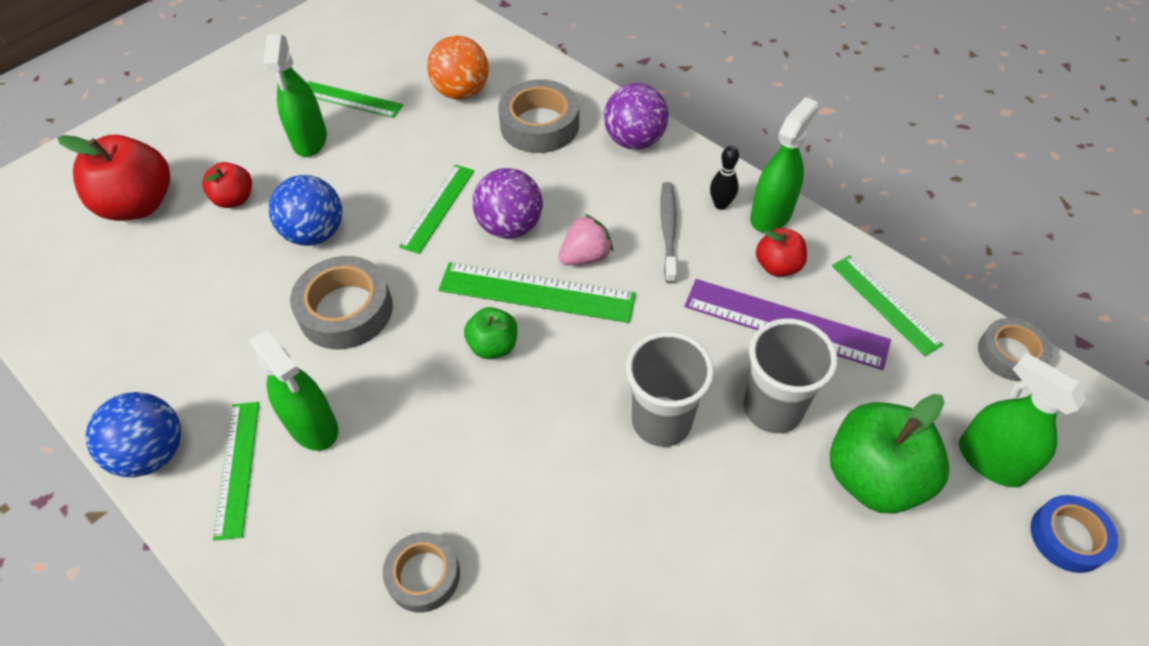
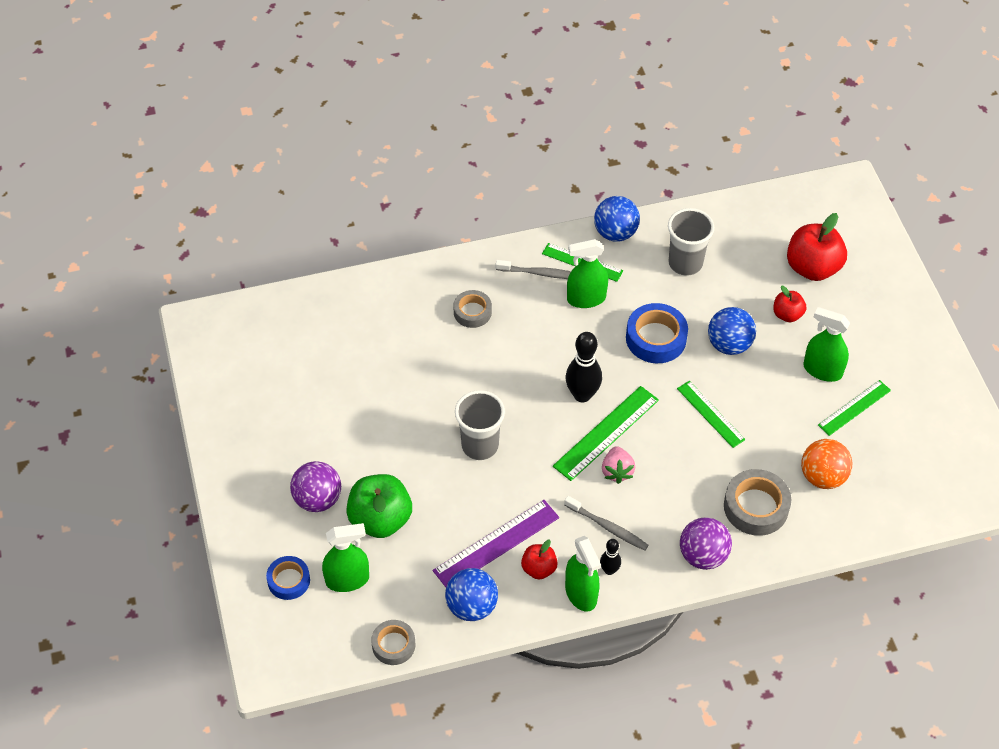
camera: 120 degrees right, 0 degrees up
(288, 517) = (540, 273): none -> grey toothbrush
(345, 310) = (656, 338): grey tape -> blue tape
(493, 346) = (582, 395): green apple -> black bowling pin
(510, 226) = (668, 444): purple ball -> purple ball (318, 499)
(772, 408) = (450, 500): grey cup -> grey cup (685, 263)
(885, 304) = (471, 606): green ruler -> blue ball

